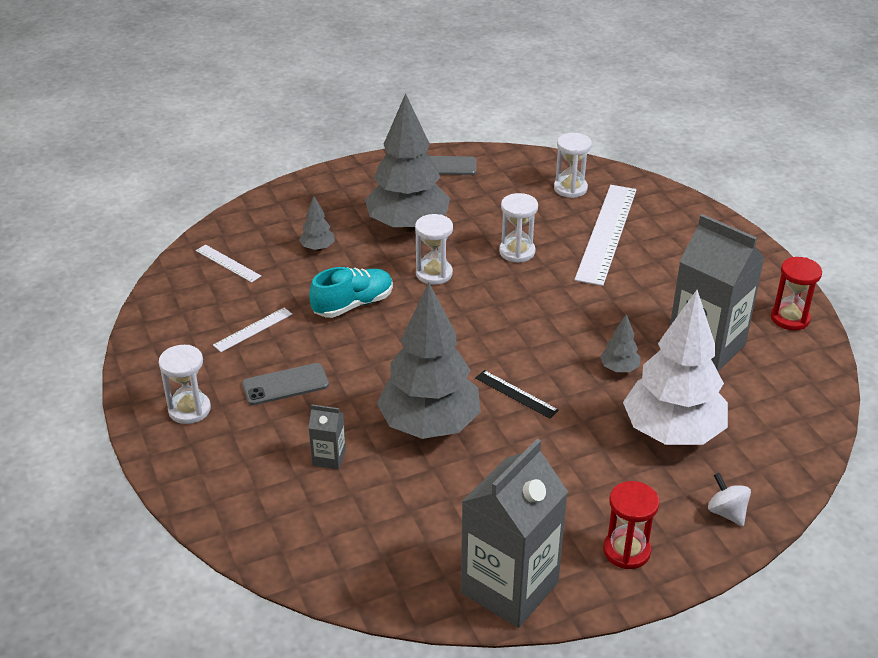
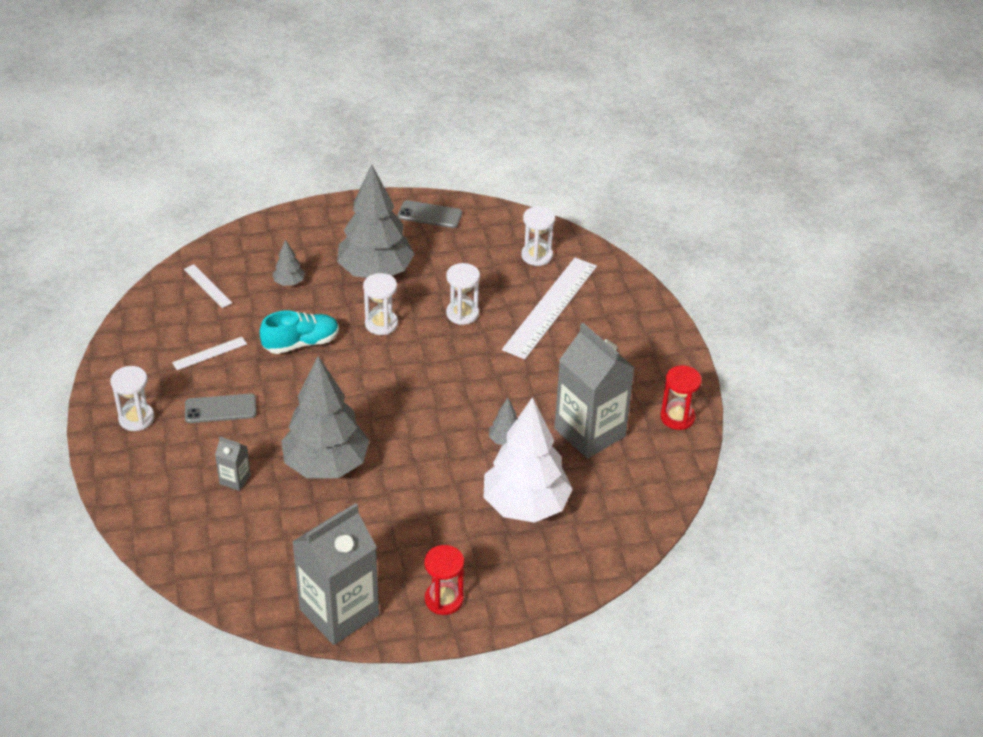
camera: 10 degrees right, 5 degrees up
(516, 394) = (409, 449): black ruler -> none
(726, 512) = (539, 582): white spinning top -> none

